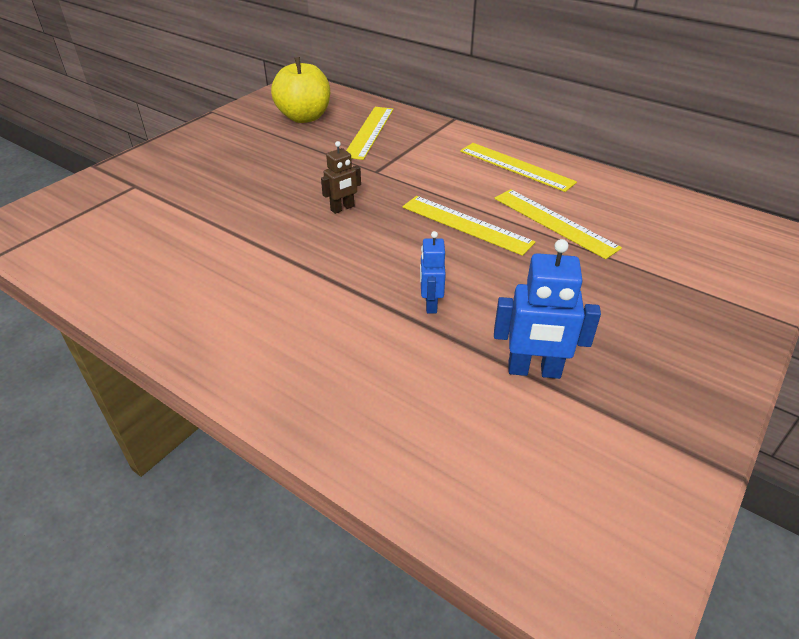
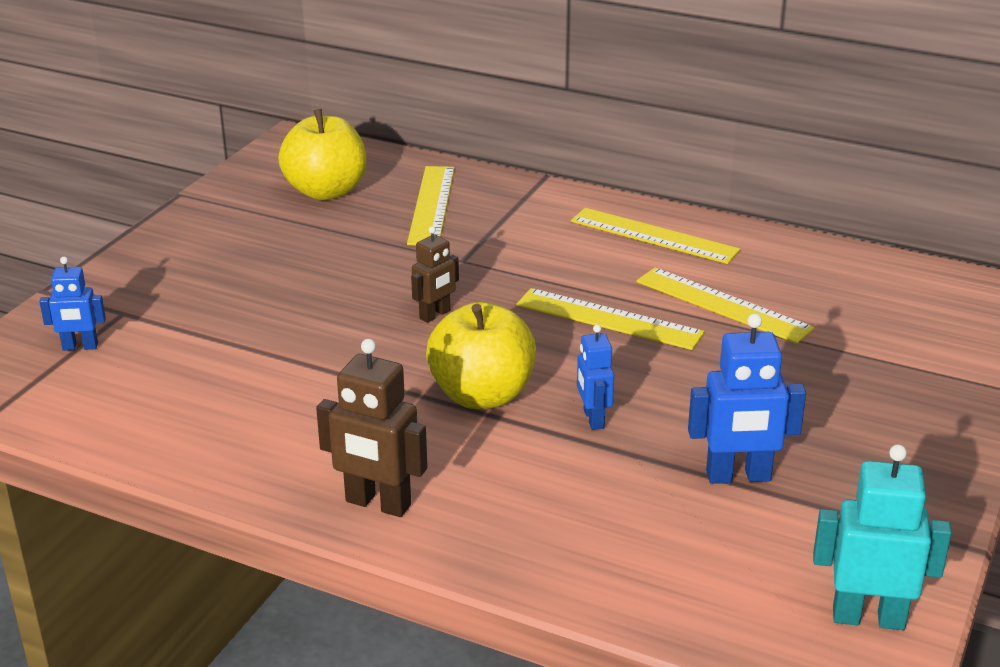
camera: 10 degrees left, 10 degrees down
(94, 206) = (80, 347): none -> blue robot
(240, 357) = (377, 504): none -> brown robot
(353, 274) = (482, 395): none -> yellow apple
(623, 536) = (868, 617): none -> turquoise robot

